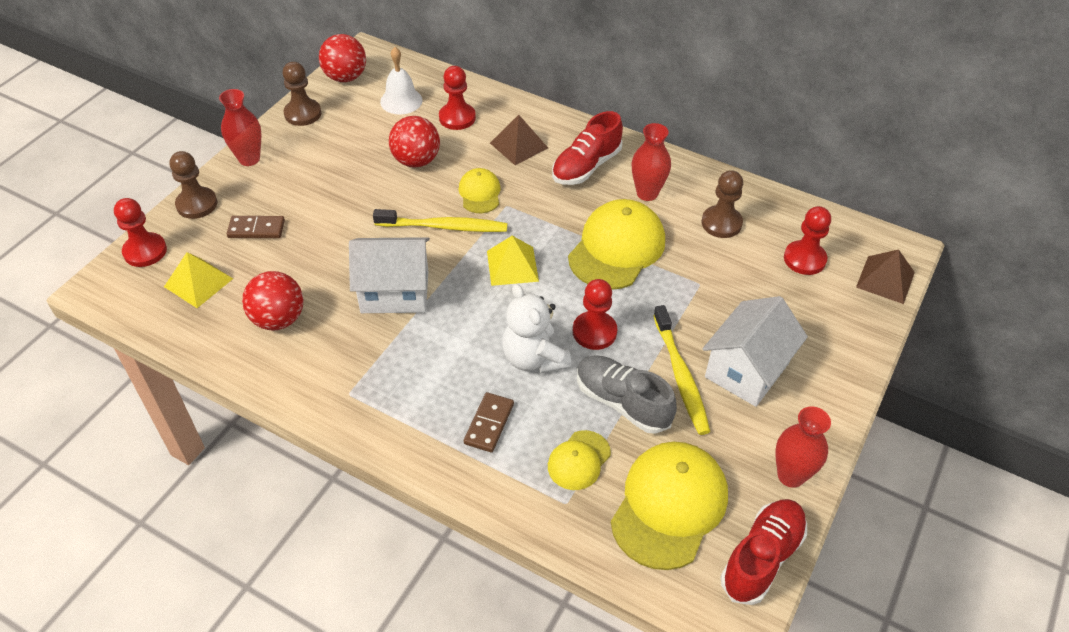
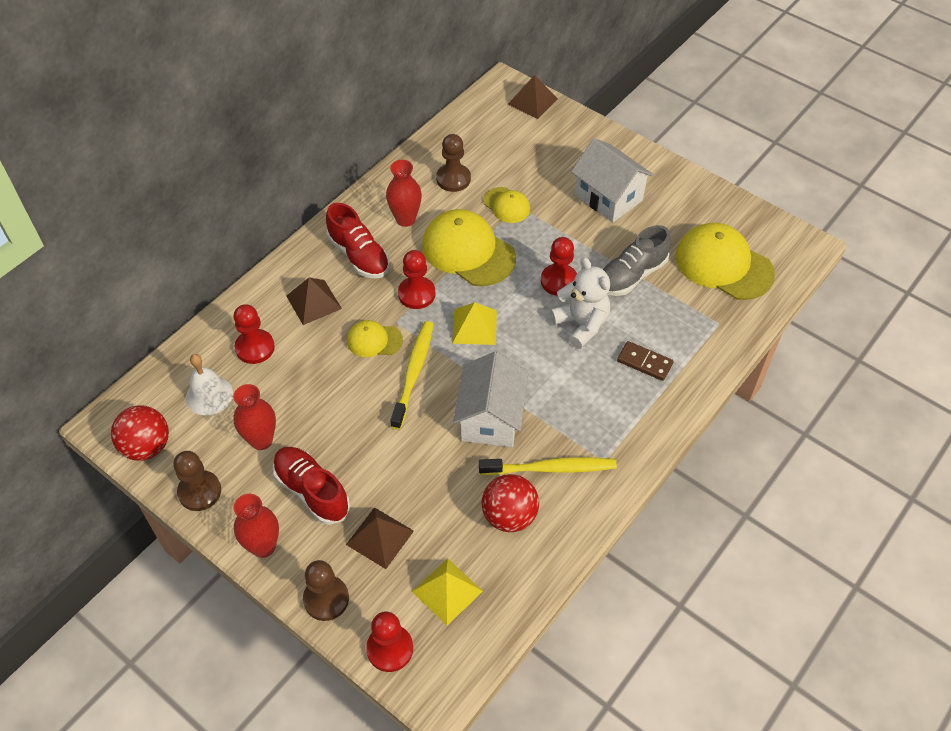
camera: 80 degrees left, 5 degrees up
(256, 229) = (380, 537): brown domino -> brown pyramid
(416, 161) = (312, 388): red ball -> none
(534, 358) = (581, 324): white teddy bear -> white teddy bear turned 105 degrees counterclockwise
(579, 460) = (682, 310): yellow cap -> yellow cap (507, 205)
(681, 376) = (610, 236): yellow toothbrush -> yellow toothbrush (550, 468)
(761, 558) = (764, 225): red shoe -> red shoe (312, 491)
(791, 475) = (701, 195): red vase -> red vase (261, 440)
(804, 259) = (503, 139): red pawn -> red pawn (416, 294)

